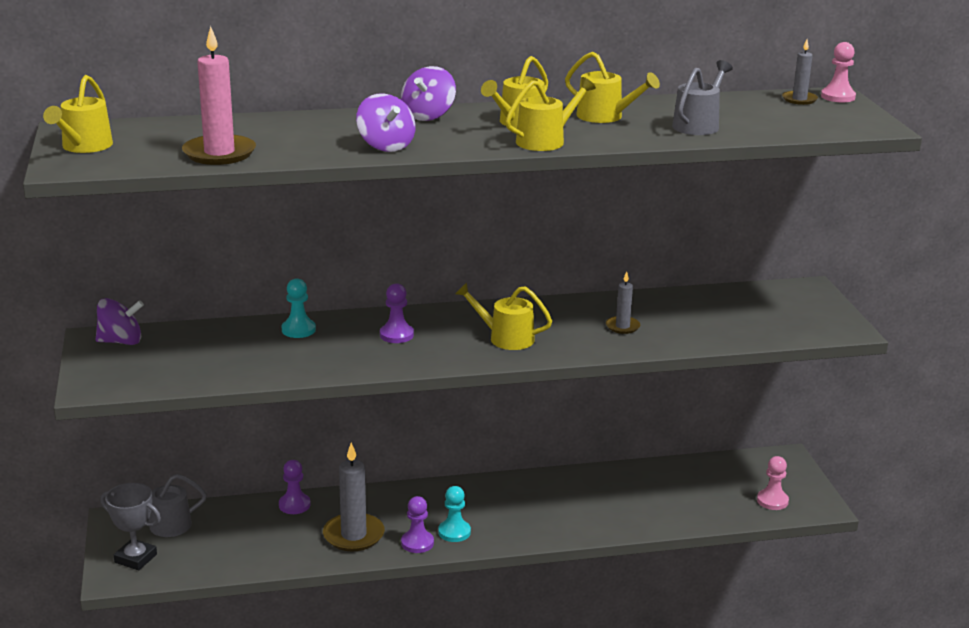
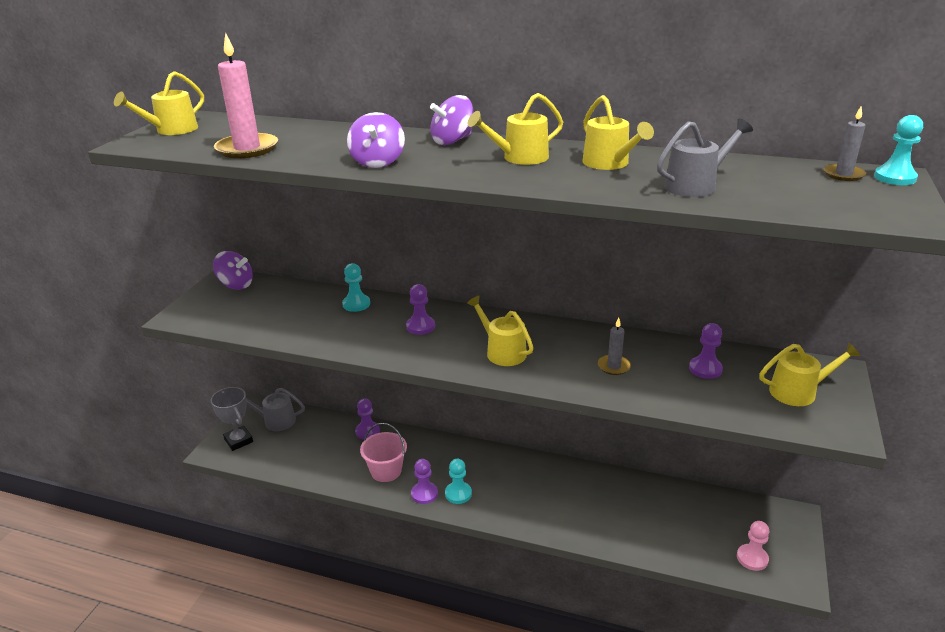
camera: 30 degrees right, 5 degrees up
(353, 535) = (386, 471): grey candle -> pink bucket
(545, 141) = (520, 178): yellow watering can -> yellow watering can (798, 391)
(703, 310) = (705, 369): none -> purple pawn
(838, 97) = (894, 178): pink pawn -> turquoise pawn

